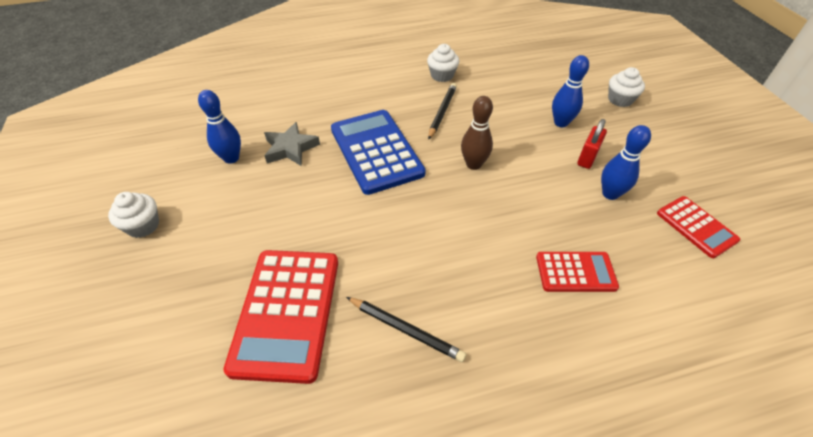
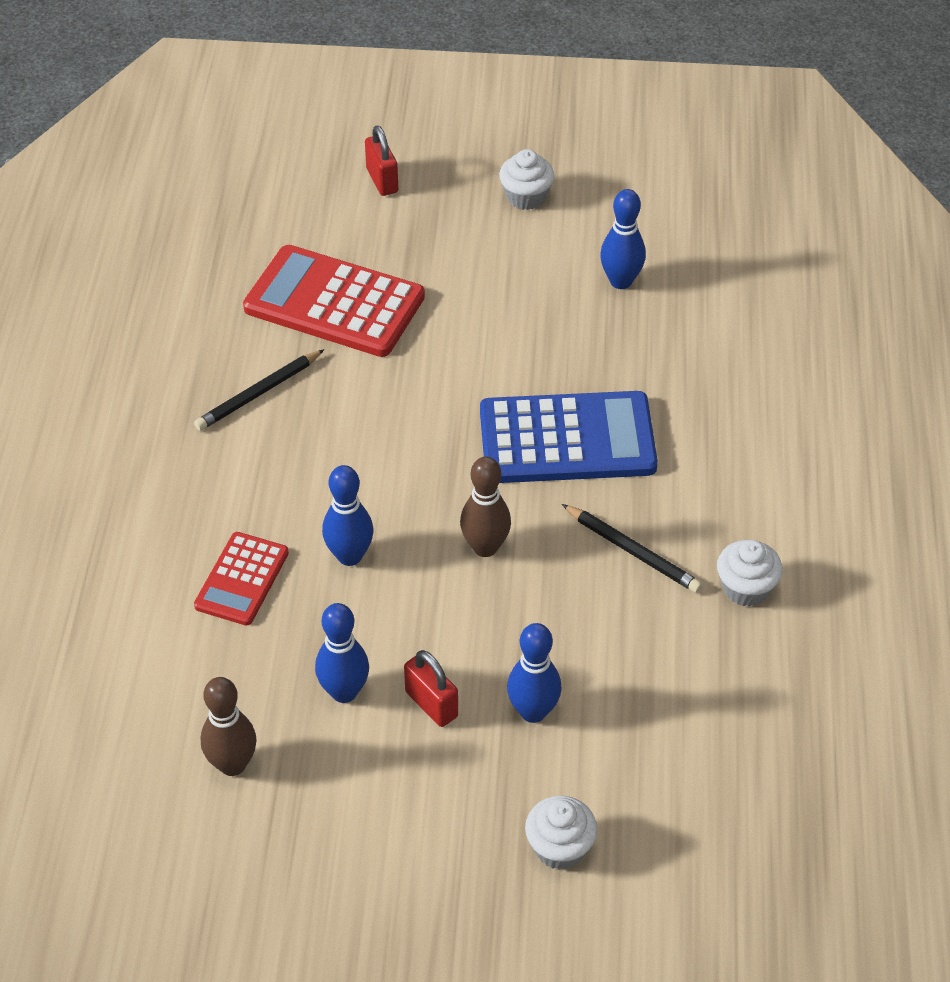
camera: 110 degrees right, 0 degrees up
(119, 330) = (382, 180): none -> red padlock
(290, 148) = (616, 345): grey star -> none
(519, 222) = (349, 556): none -> blue bowling pin
(696, 227) = (232, 764): red calculator -> brown bowling pin

